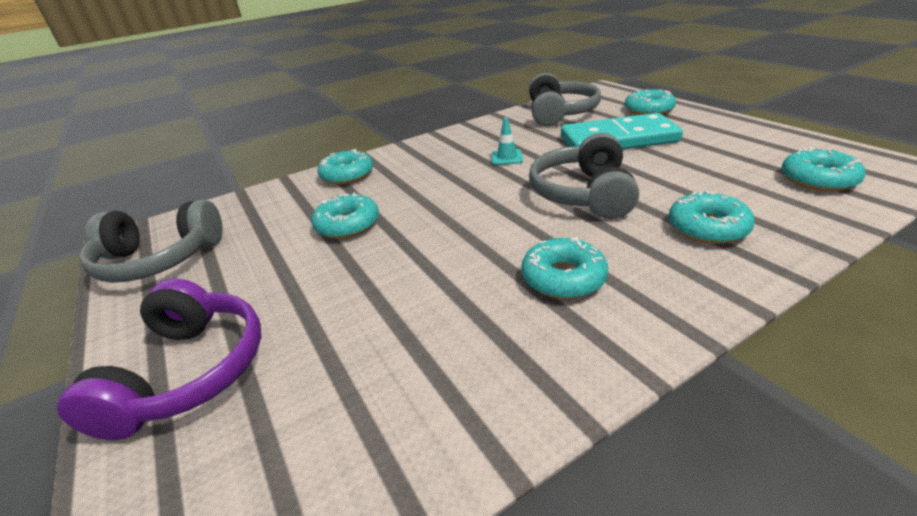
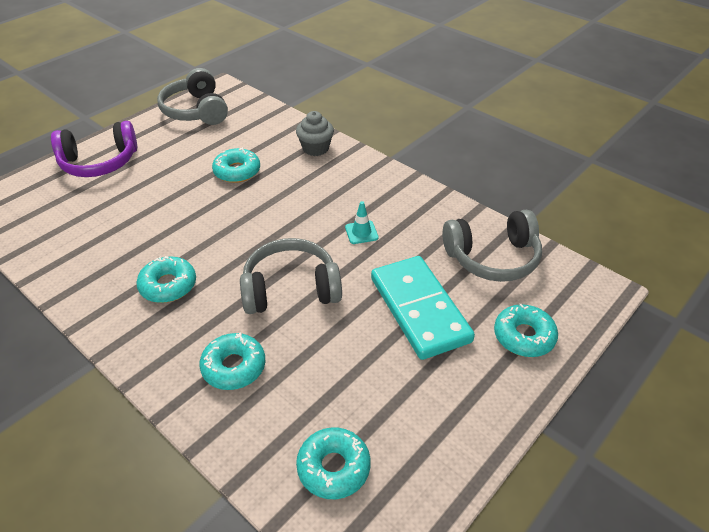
camera: 70 degrees right, 10 degrees up
(347, 175) = (315, 148): turquoise donut -> grey cupcake

